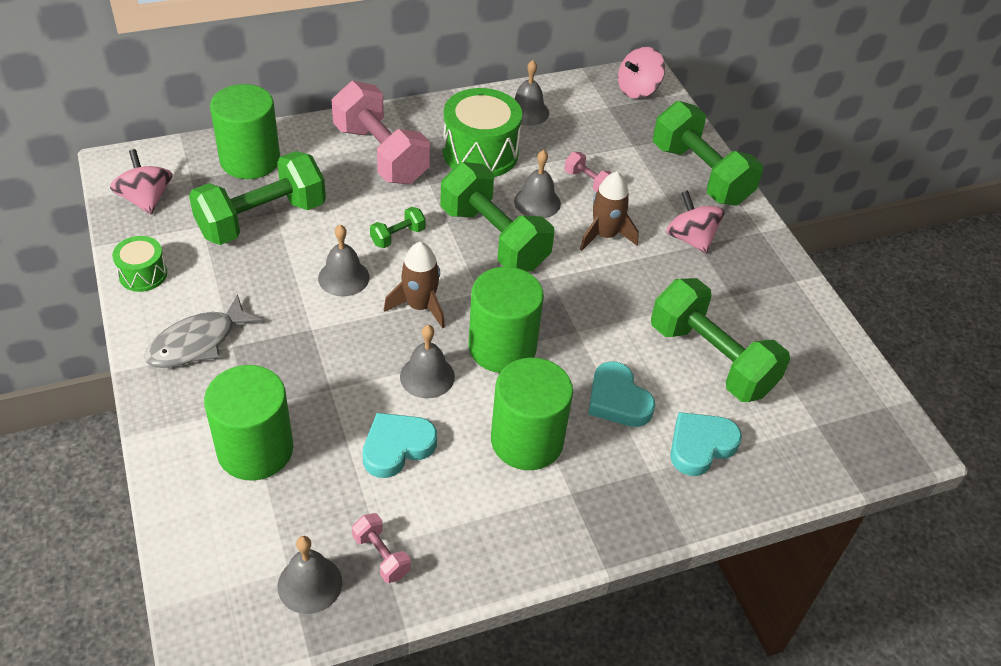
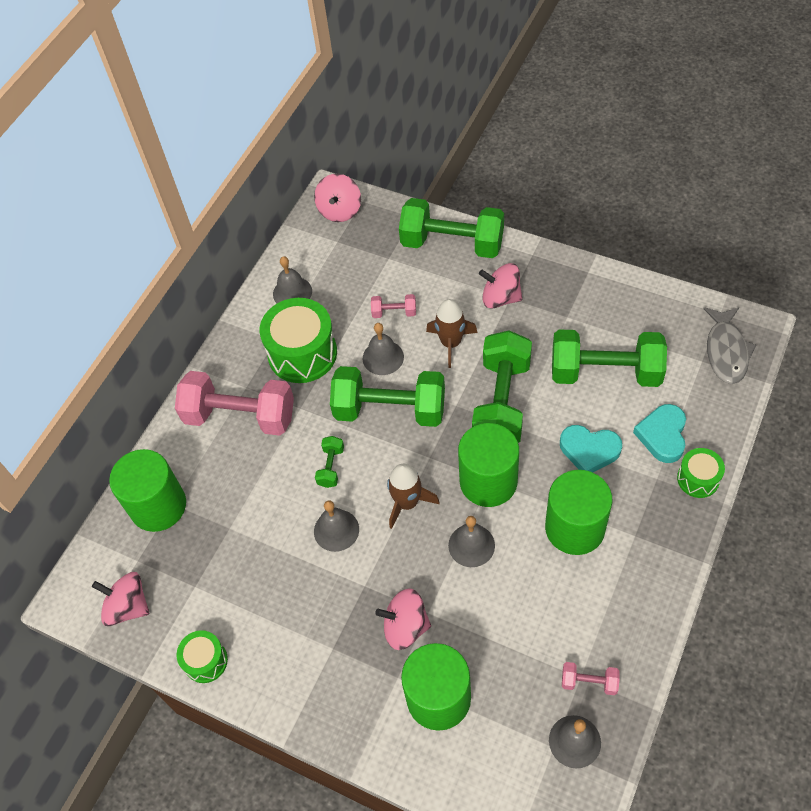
camera: 35 degrees left, 10 degrees up
(197, 342) = (308, 669): grey fish -> grey fish (726, 351)
(262, 219) = (228, 542): green dumbbell -> green dumbbell (502, 402)
(301, 382) = (405, 627): none -> pink spinning top
(397, 447) = (513, 608): turquoise heart -> none
(688, 505) = (698, 479): none -> green drum

